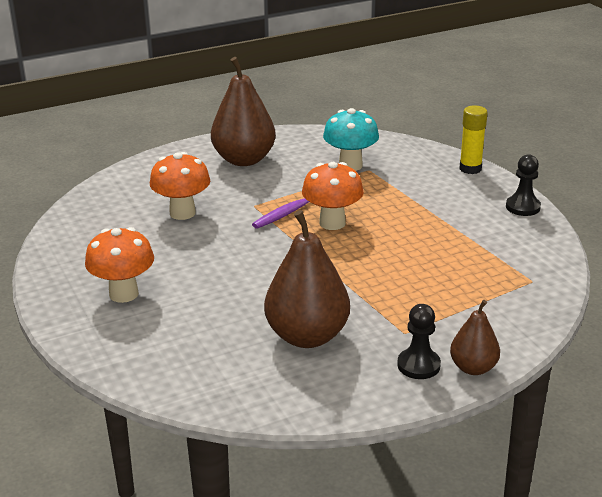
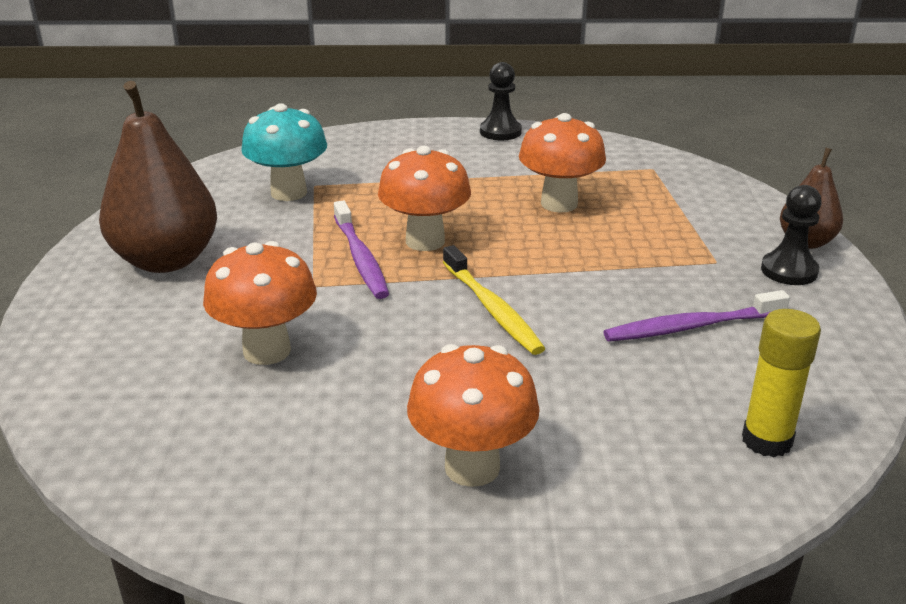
camera: 65 degrees left, 0 degrees up
(272, 264) = (492, 309): none -> yellow toothbrush
(307, 336) = (691, 327): brown pear -> purple toothbrush
(430, 255) = (559, 204): none -> orange mushroom
(470, 169) = (386, 132): yellow glue stick -> yellow glue stick (767, 441)

